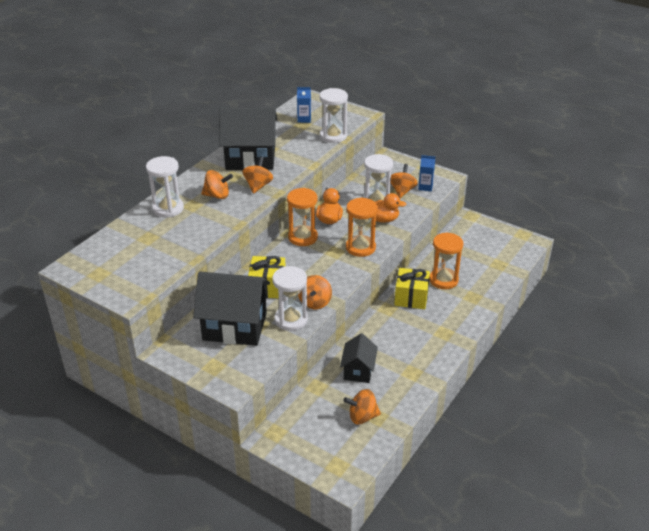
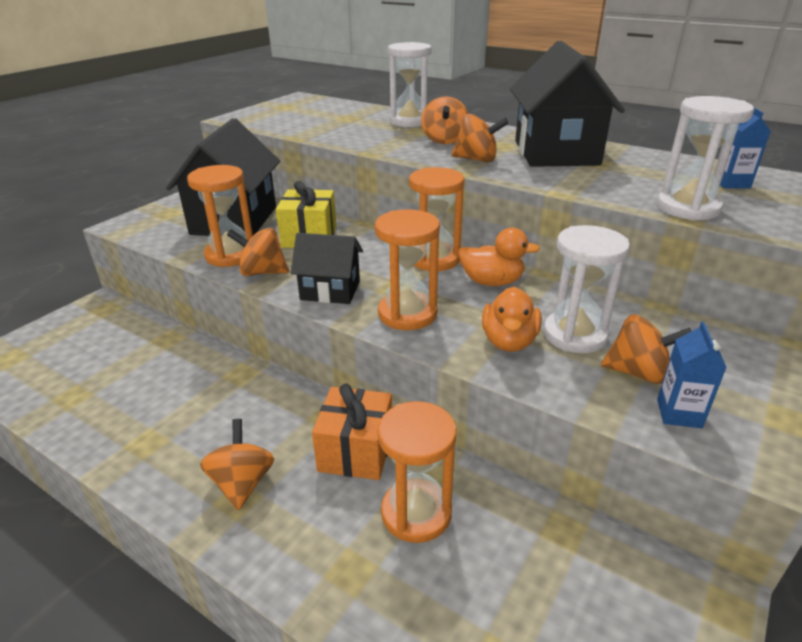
camera: 90 degrees right, 5 degrees down
(291, 319) = (230, 255): white hourglass -> orange hourglass
(358, 370) = (181, 378): black house -> black house (330, 290)
(362, 416) = (82, 381): orange spinning top -> orange spinning top (242, 483)
(411, 298) = (356, 451): yellow gift -> orange gift

